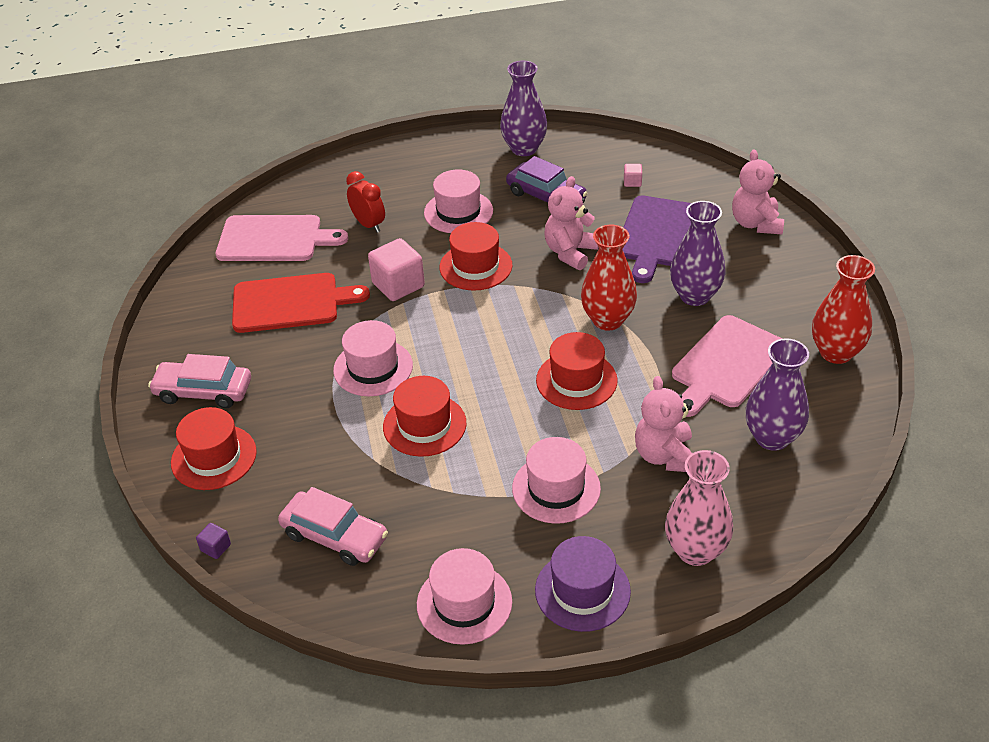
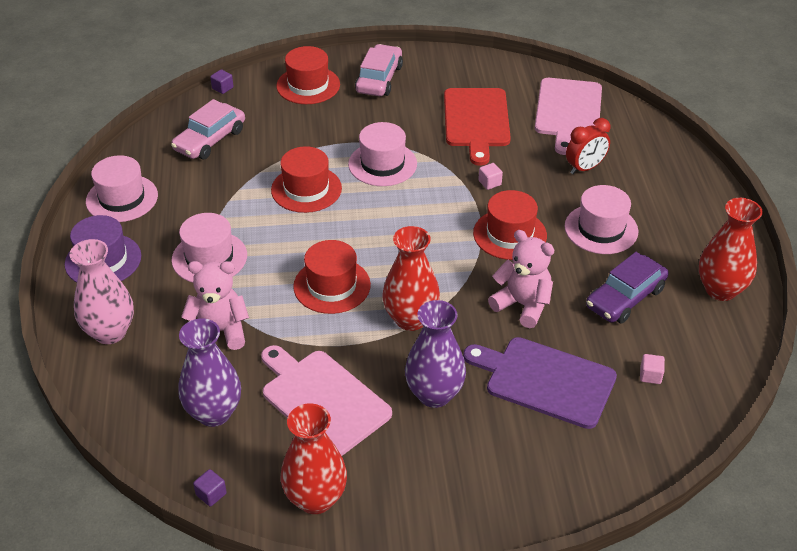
camera: 95 degrees right, 0 degrees up
(398, 285) = (489, 183): pink cube -> pink cube, size x0.46
(524, 148) = (720, 290): purple vase -> red vase
(756, 223) = (557, 479): pink teddy bear -> none
(863, 420) = (211, 494): none -> purple cube

